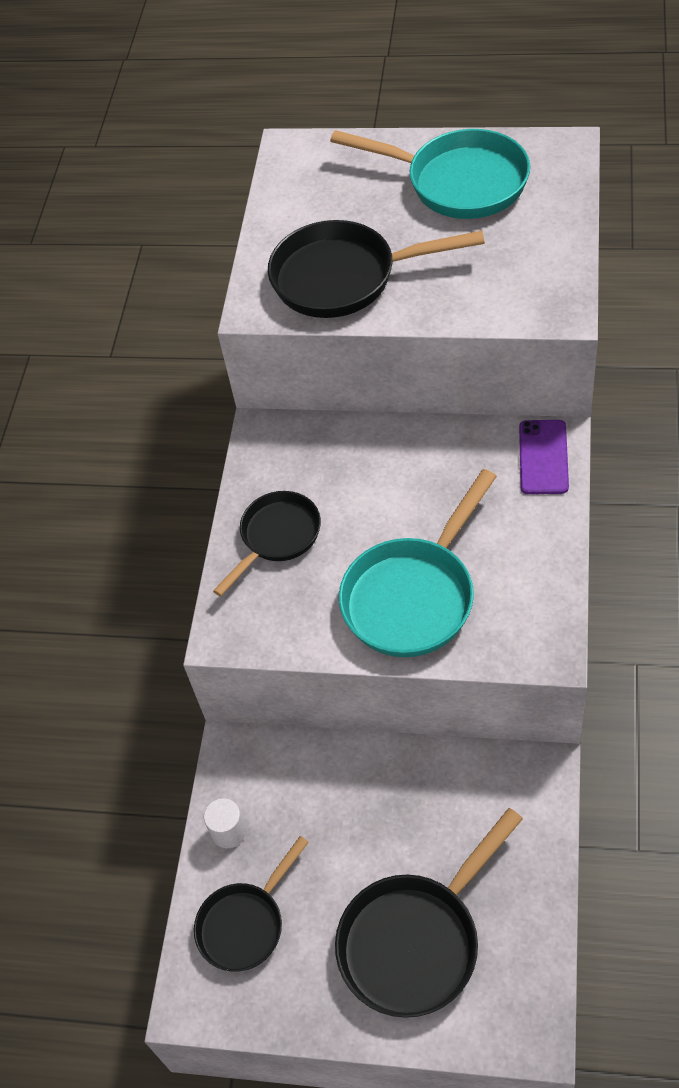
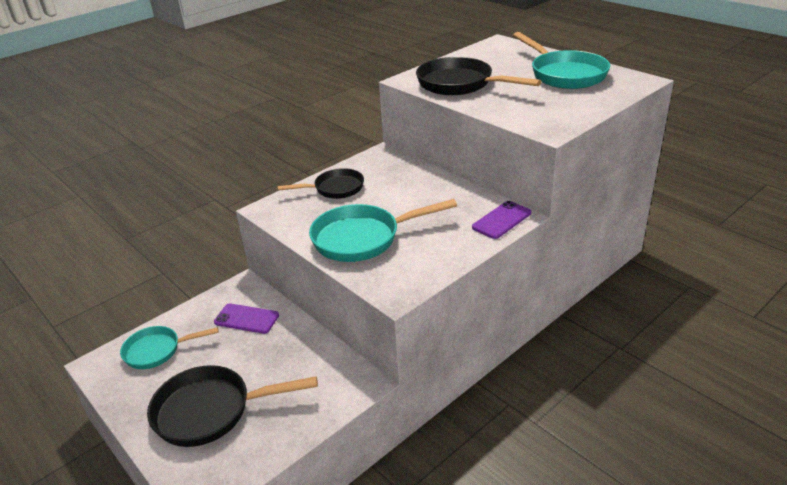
camera: 35 degrees right, 20 degrees down
(229, 831) = (200, 312): white cylinder -> none
(245, 924) = (157, 351): black pan -> turquoise pan
(302, 794) = (246, 319): none -> purple phone

